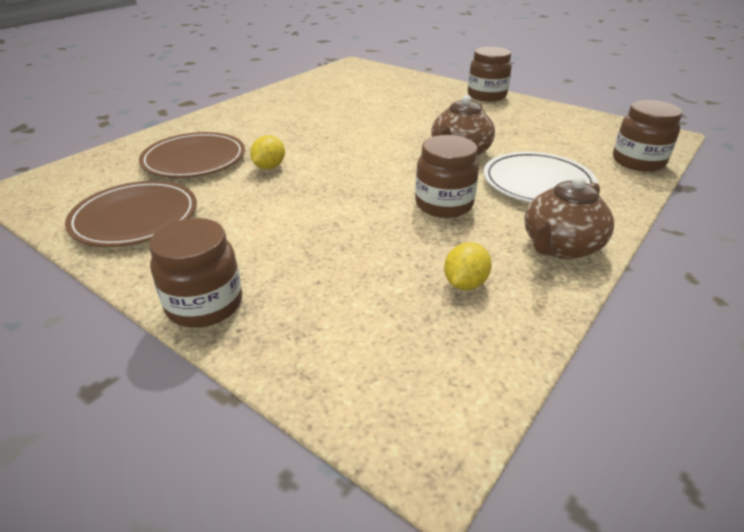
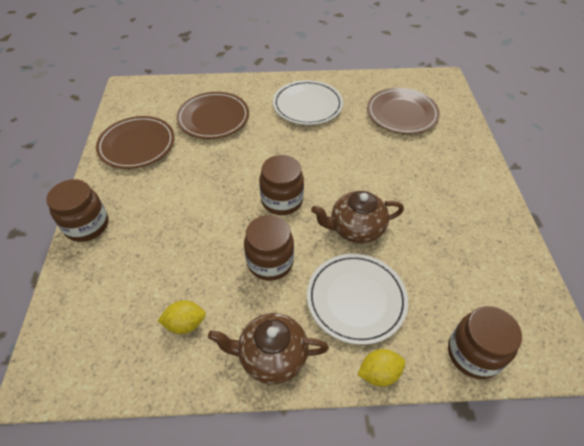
camera: 50 degrees right, 15 degrees up
(269, 167) = (236, 152): yellow lemon -> yellow lemon (379, 373)
(276, 115) = (307, 105): none -> white plate
(362, 89) = (402, 114): none -> brown plate
(486, 96) = (487, 186): brown jar -> brown jar (282, 200)

